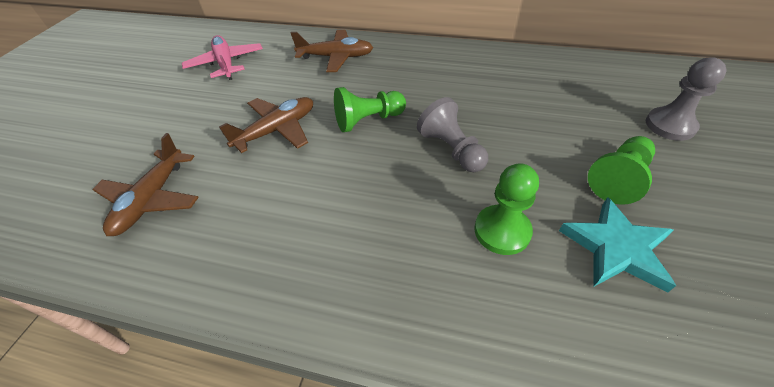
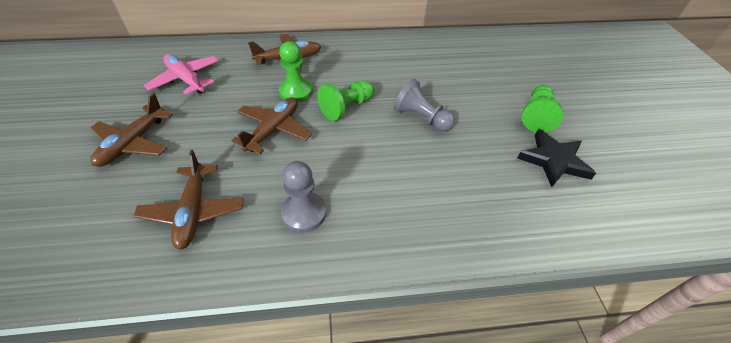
camera: 25 degrees left, 0 degrees up
(144, 117) = (133, 143): none -> brown plane
(502, 231) = (483, 167): green pawn -> green pawn (296, 92)
(616, 248) = (554, 160): turquoise star -> black star
(670, 125) = (551, 74): grey pawn -> grey pawn (304, 213)

